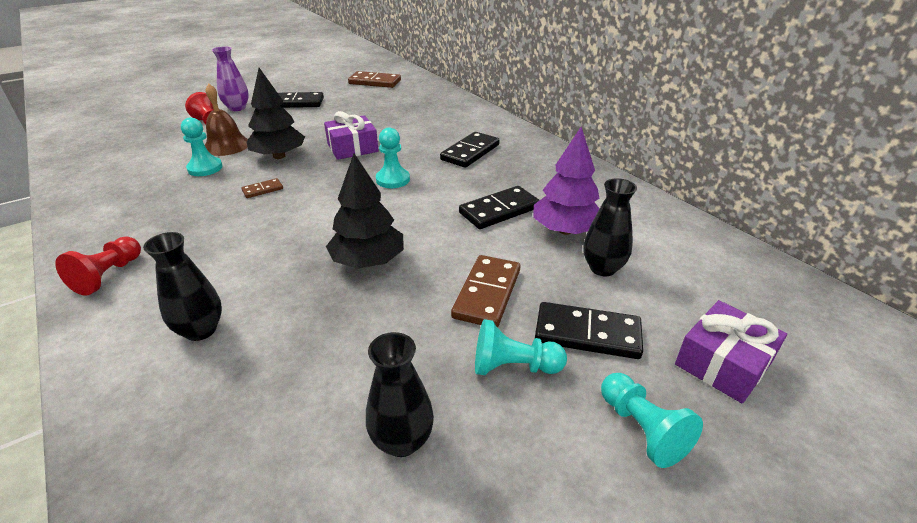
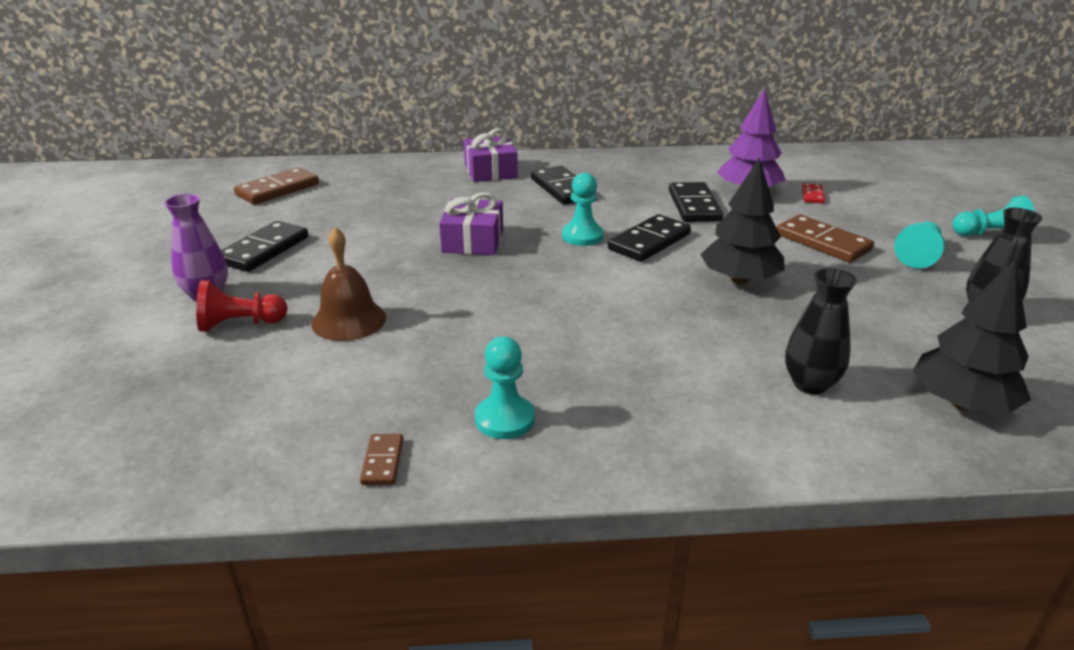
camera: 60 degrees left, 5 degrees down
(109, 275) = (658, 441): red pawn -> none
(205, 168) = (409, 345): turquoise pawn -> turquoise pawn (505, 419)
(262, 190) = (526, 312): brown domino -> brown domino (383, 461)
(279, 156) = (438, 288): black tree -> black tree (961, 403)
(587, 333) = (890, 223): black domino -> black domino (649, 242)
(602, 268) = (812, 195): black vase -> red domino
(723, 363) = (936, 195): purple gift -> purple gift (490, 171)

